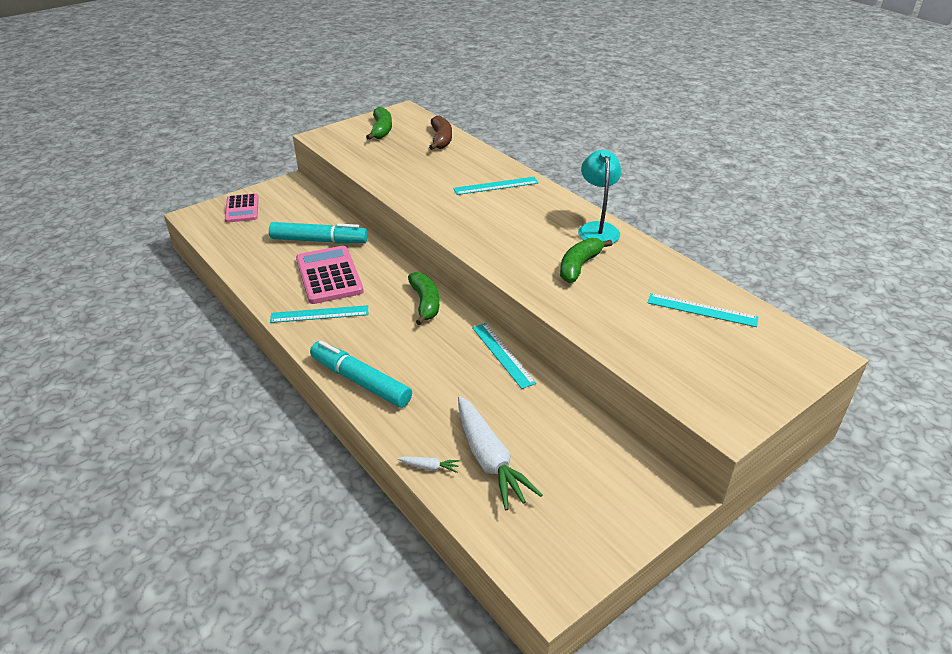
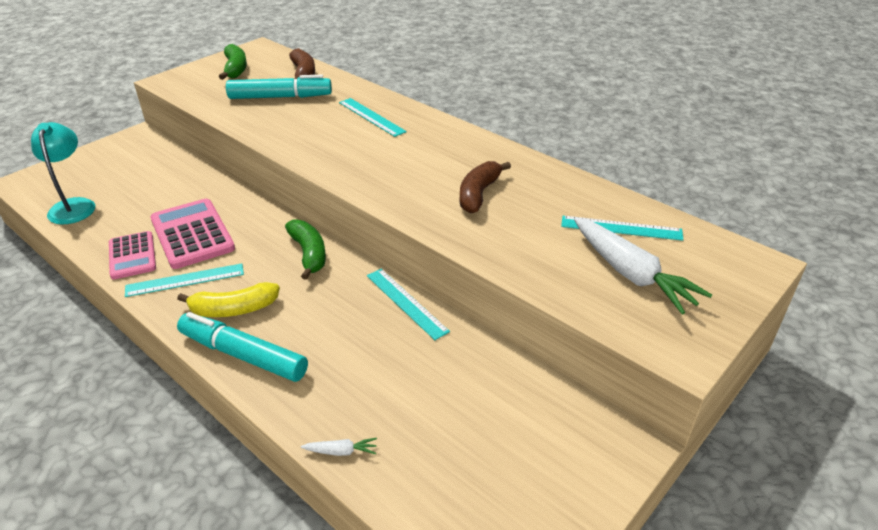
camera: 10 degrees left, 0 degrees up
(242, 209) = (81, 169): pink calculator -> pink calculator (132, 256)
(319, 241) = (176, 196): turquoise marker -> turquoise marker (280, 97)
(356, 343) = (233, 309): none -> yellow banana
(489, 459) = (412, 431): white carrot -> white carrot (631, 274)
(496, 186) = (371, 117): turquoise ruler -> turquoise ruler turned 75 degrees clockwise
(579, 266) = (478, 194): green banana -> brown banana
(597, 229) = (490, 152): turquoise lamp -> turquoise lamp (73, 205)

